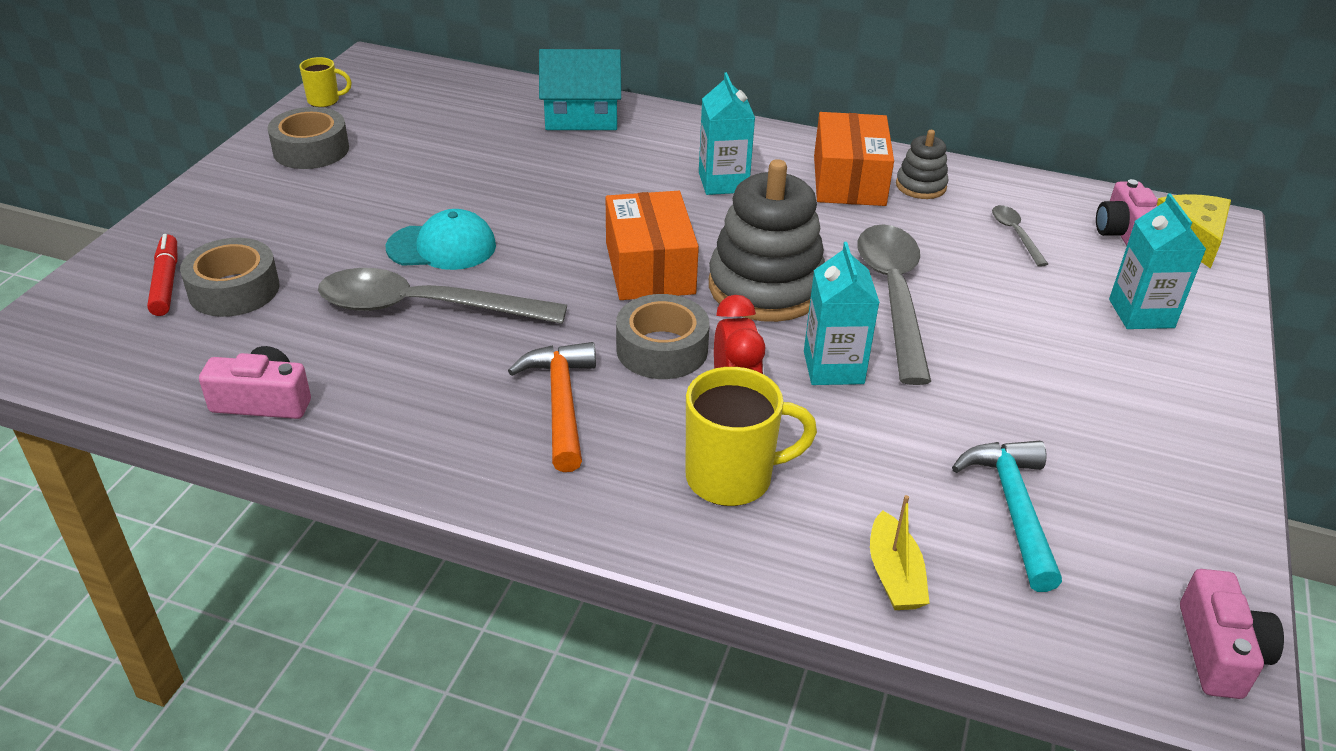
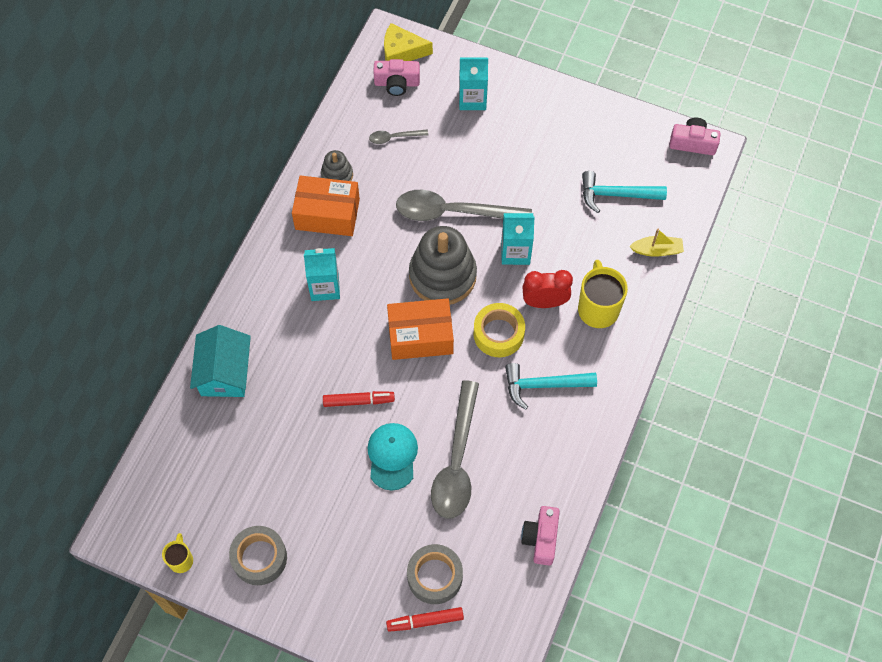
camera: 85 degrees left, 25 degrees up
(536, 216) = (358, 401): none -> red marker
(561, 403) = (543, 385): orange hammer -> turquoise hammer
(662, 349) = (498, 334): grey tape -> yellow tape

